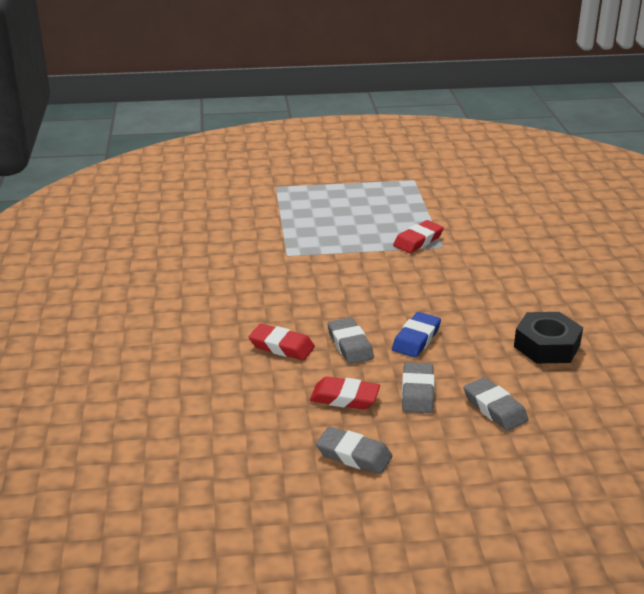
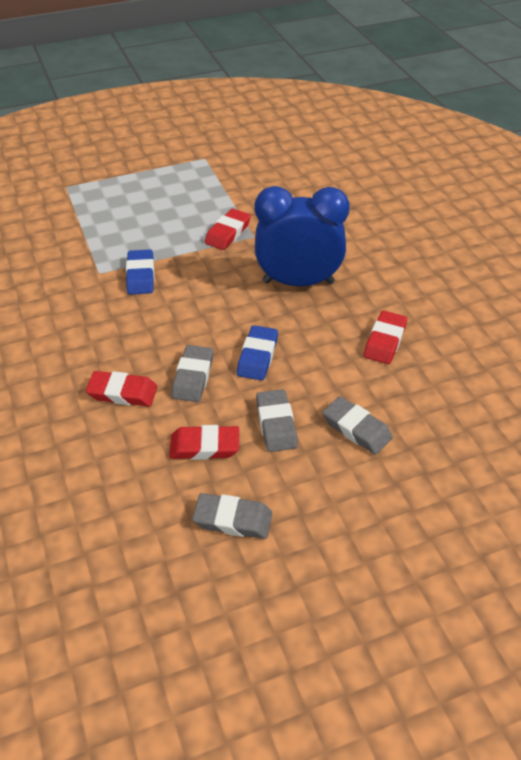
camera: 15 degrees left, 15 degrees up
(324, 262) = (140, 276): none -> blue eraser
(350, 345) = (193, 377): grey eraser -> grey eraser turned 45 degrees clockwise
(474, 288) = (298, 282): none -> blue clock
(546, 346) = (385, 341): black nut -> red eraser

